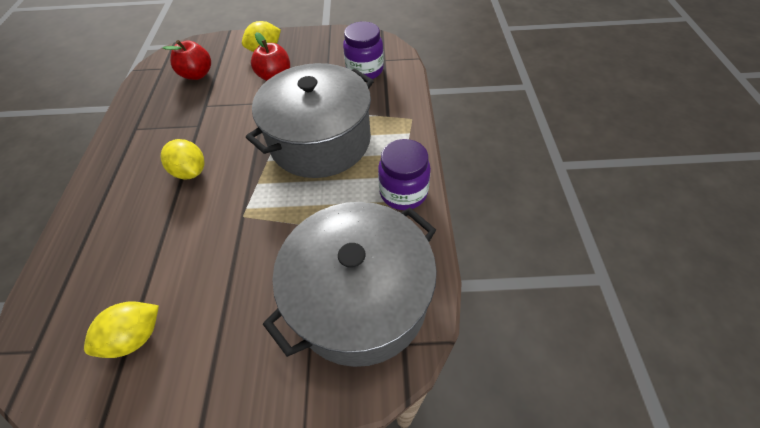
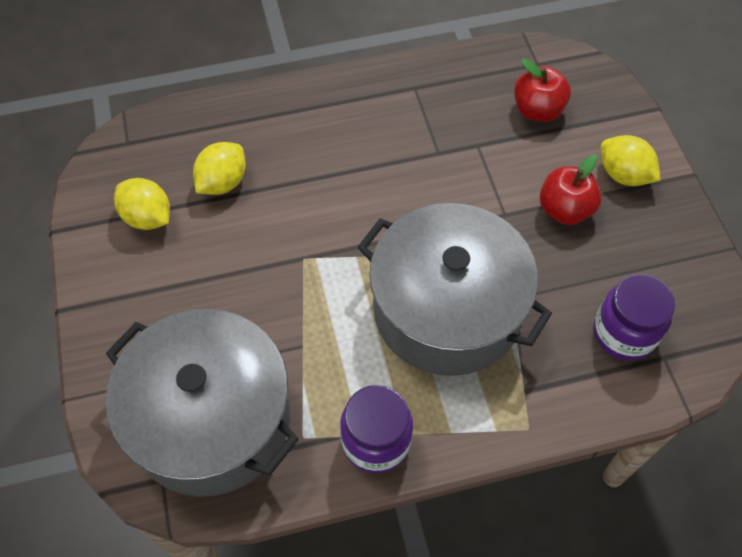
camera: 75 degrees right, 5 degrees up
(191, 171) = (358, 177): yellow lemon -> yellow lemon (223, 182)

